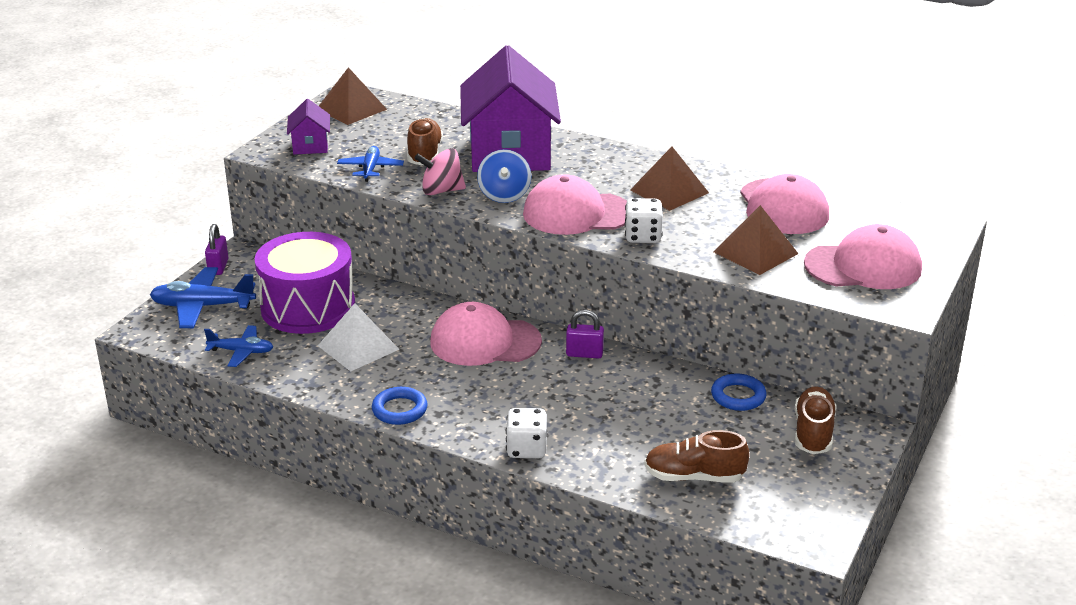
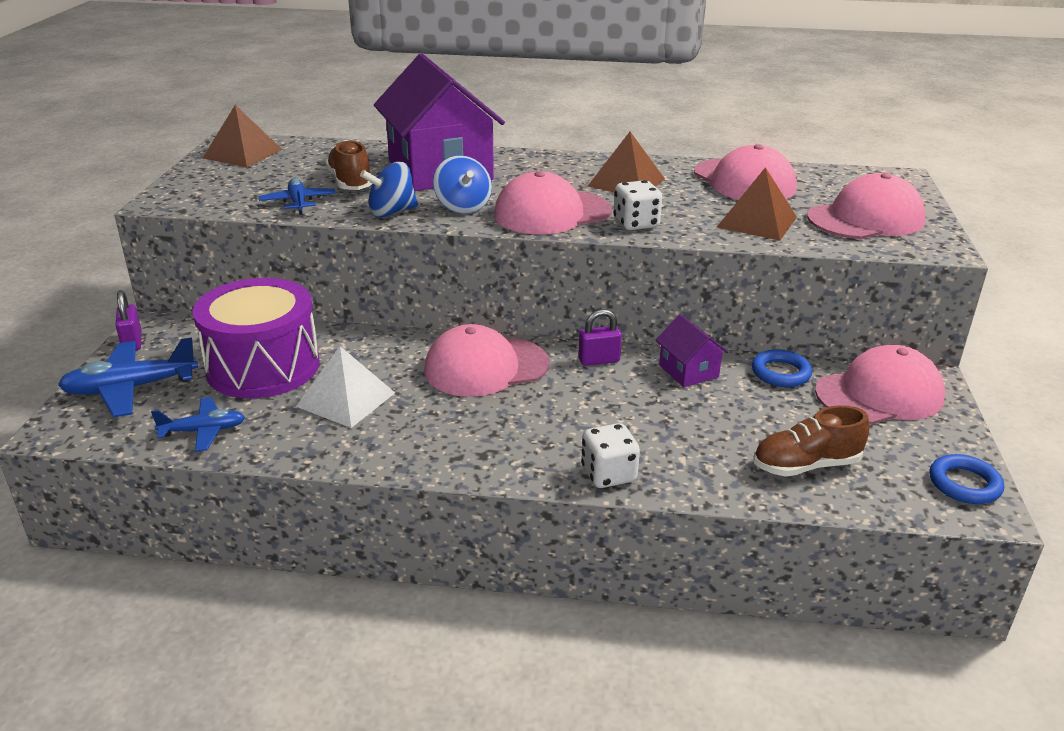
camera: 20 degrees left, 0 degrees up
(310, 145) = (215, 190): purple house -> purple house (688, 371)
(399, 410) = (435, 460): blue ring -> blue ring (964, 484)
(441, 191) = (391, 212): pink spinning top -> blue spinning top
(813, 433) = (879, 394): brown shoe -> pink cap

